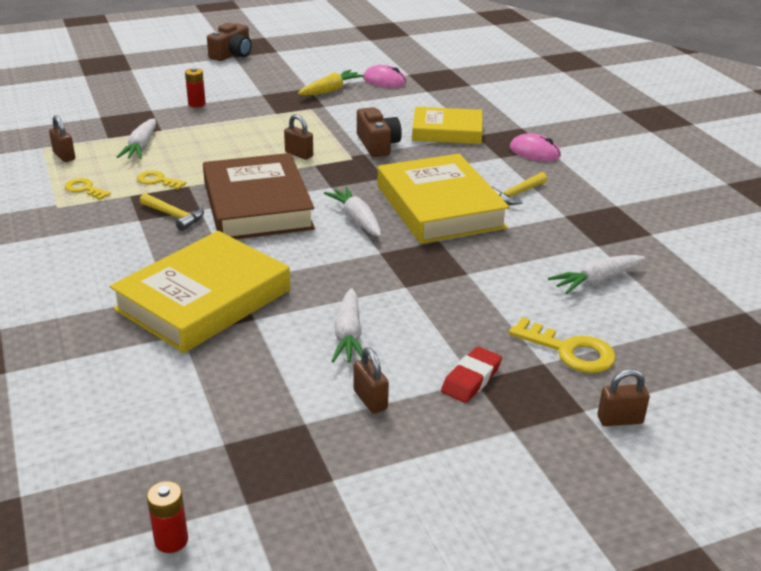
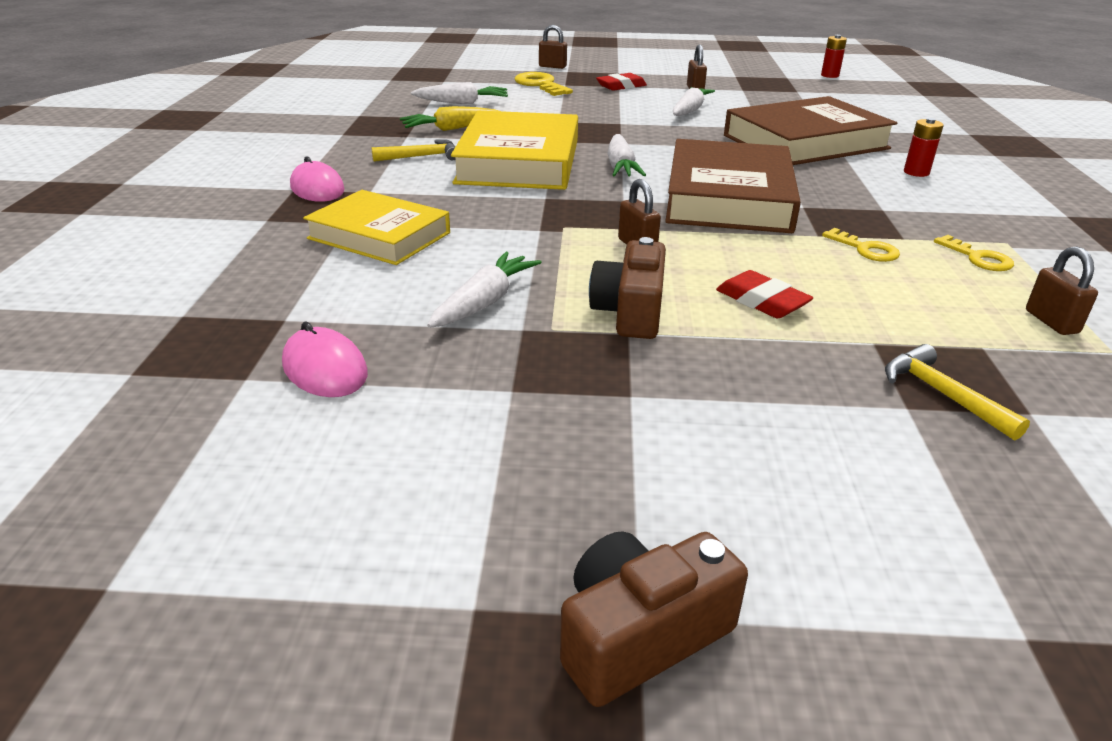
camera: 155 degrees left, 0 degrees up
(141, 147) = (906, 311): white carrot -> white carrot (484, 302)
(174, 216) = (837, 205): yellow hammer -> yellow hammer (942, 394)
(196, 104) = (795, 399): red battery -> red battery (916, 172)
(203, 299) = (805, 142): yellow book -> brown book
(217, 138) = (762, 301): none -> red eraser
(330, 90) = (469, 369): yellow carrot -> yellow carrot (452, 129)
(377, 144) = (507, 237): brown camera -> brown camera (630, 311)

